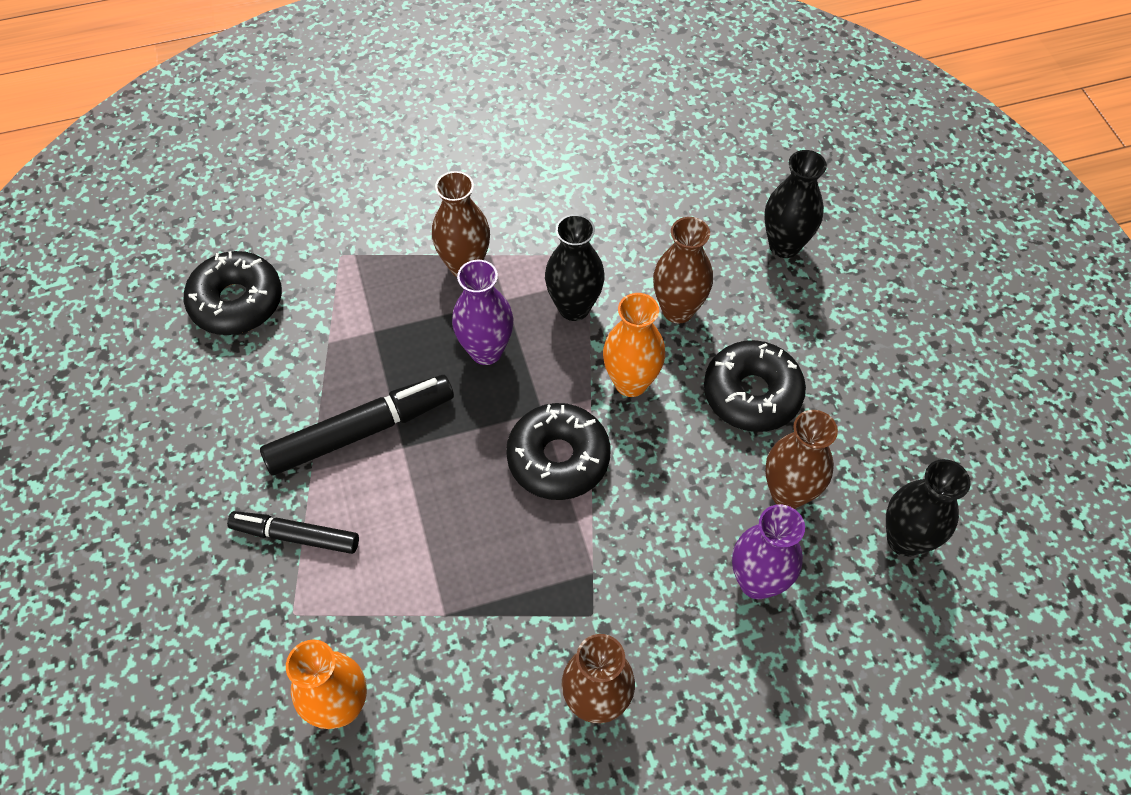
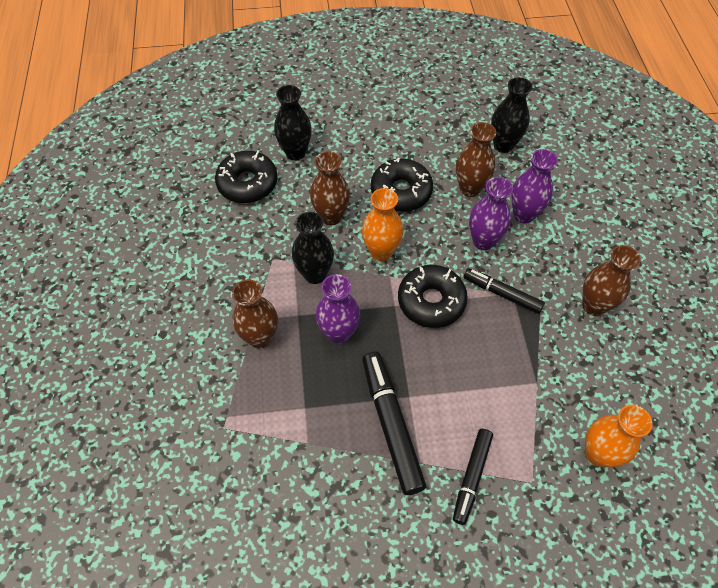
camera: 80 degrees left, 0 degrees up
(237, 302) = (249, 516): black donut -> black donut (247, 183)
(591, 556) = (502, 294): none -> black marker
(686, 522) = (483, 241): none -> purple vase

